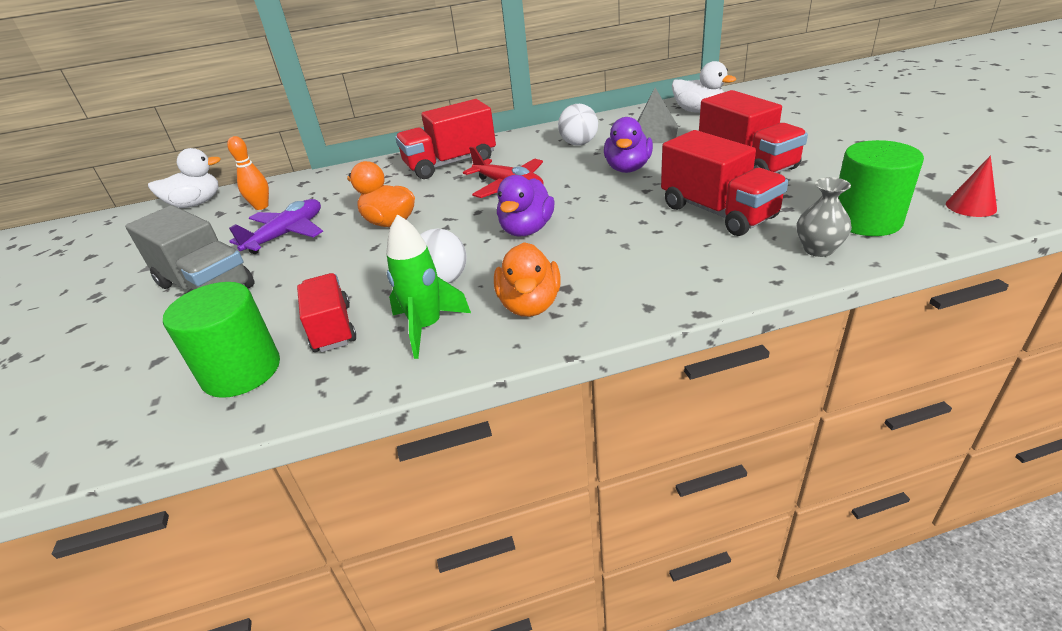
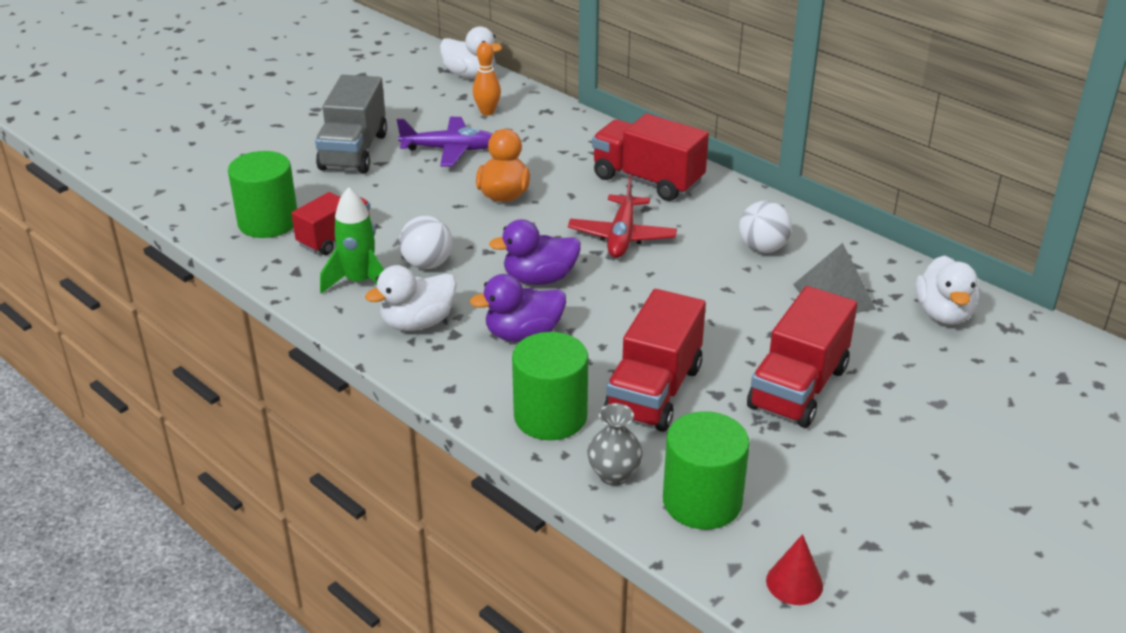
camera: 55 degrees right, 0 degrees up
(530, 305) = (417, 323): orange duck -> white duck
(627, 168) = (720, 303): purple duck -> purple duck (523, 334)
(723, 262) = (550, 416): none -> green cylinder

